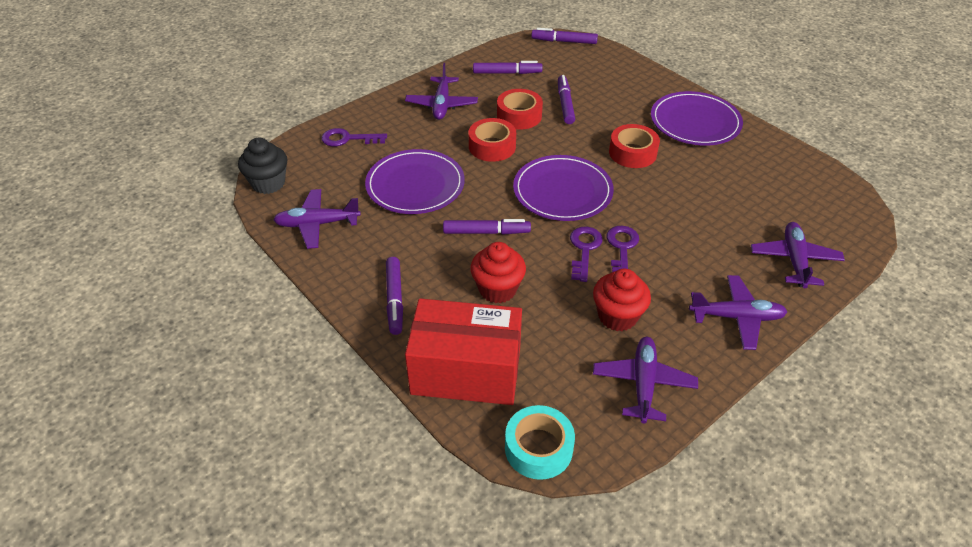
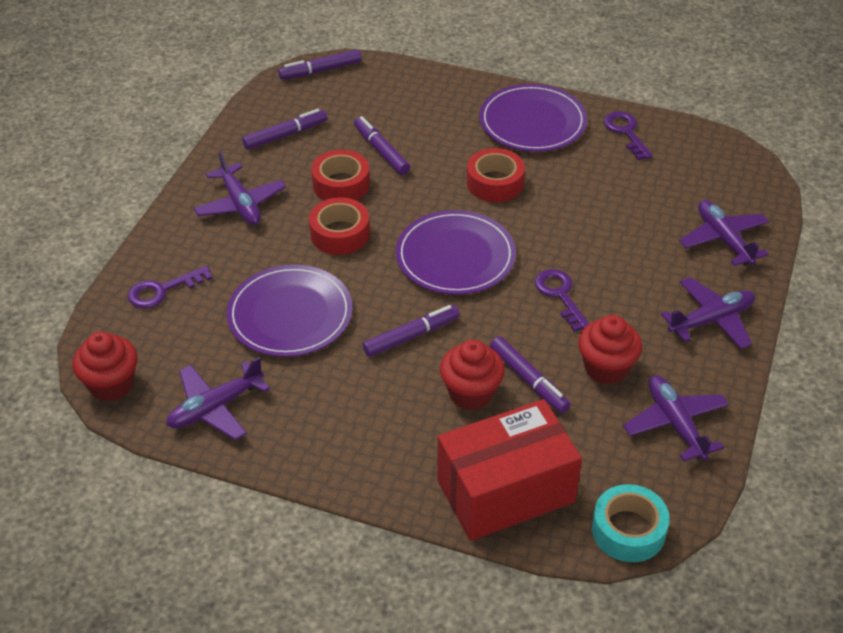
camera: 30 degrees left, 0 degrees up
(268, 183) = (111, 384): black cupcake -> red cupcake
(395, 299) = (374, 452): purple marker -> purple marker (528, 380)
(584, 249) = (525, 312): purple key -> purple key (626, 132)

